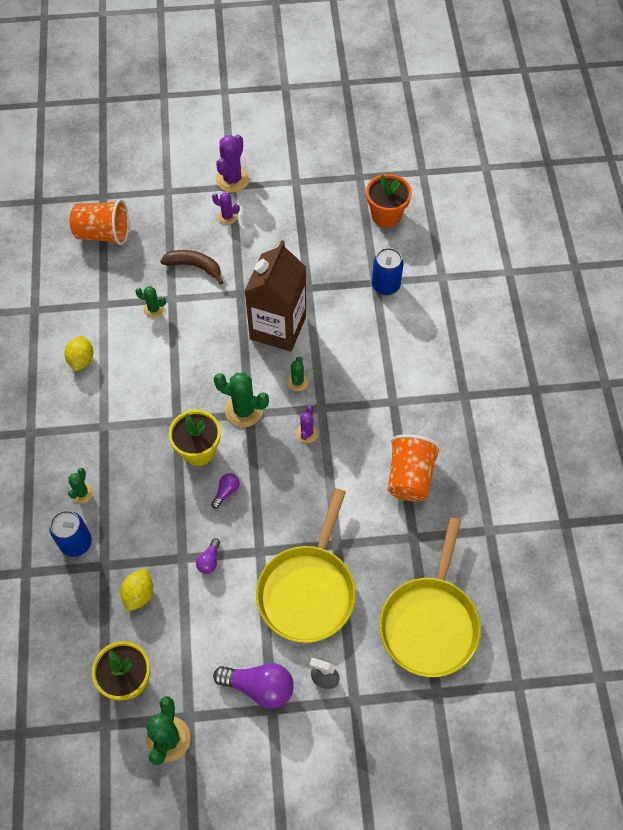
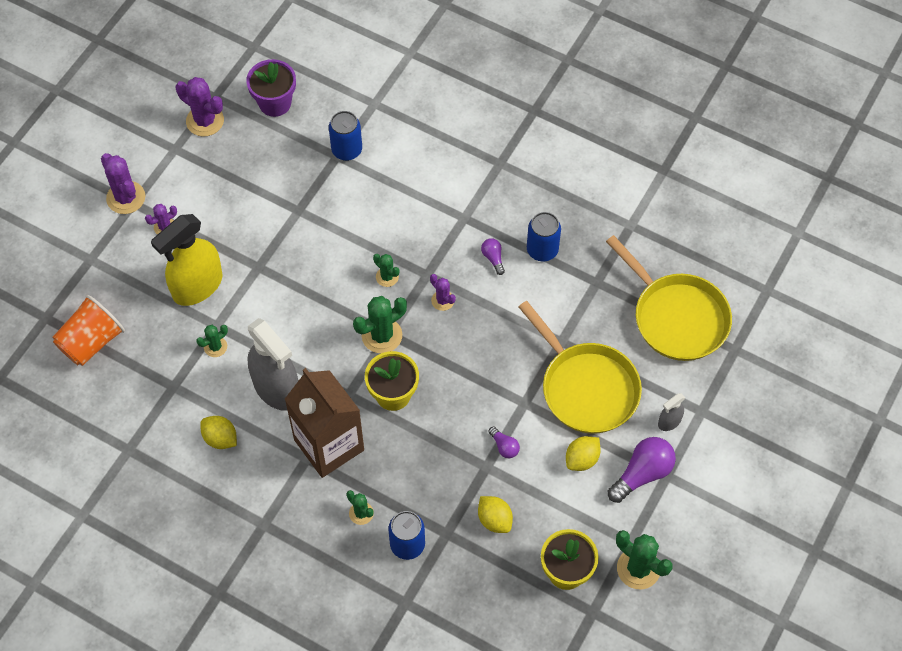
camera: 55 degrees left, 0 degrees up
(147, 369) = (276, 388): none -> grey spray bottle
(194, 266) = (197, 286): brown banana -> yellow spray bottle
(226, 492) = (450, 396): purple light bulb -> purple light bulb (493, 258)
(239, 628) = (582, 459): none -> yellow lemon
(278, 327) = (320, 259): brown carton -> brown carton (329, 445)
(334, 184) = (205, 121): none -> purple cactus
(386, 215) = (275, 103): orange flower pot -> purple flower pot
(410, 477) = (542, 250): orange cup -> blue can

